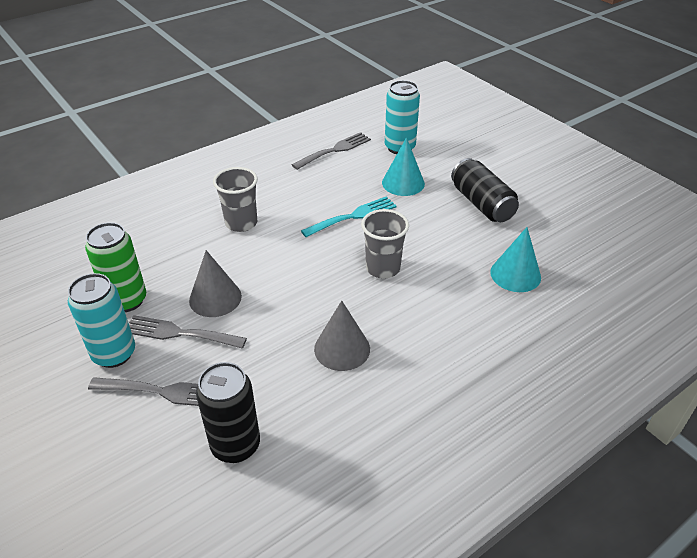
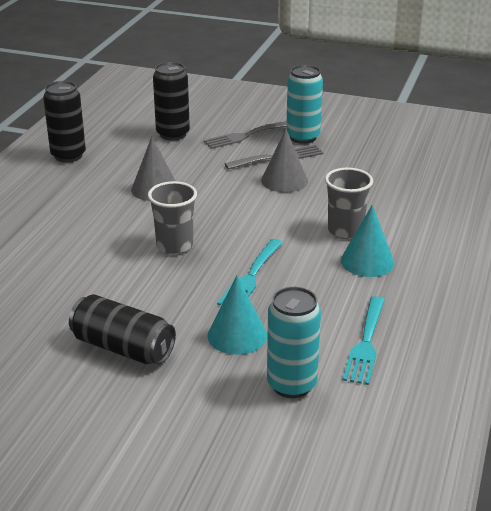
camera: 145 degrees right, 10 degrees down
(127, 300) = (343, 158): green can -> none
(335, 150) = (366, 343): grey fork -> turquoise fork
(394, 470) = (68, 155): none -> black can
(515, 274) = (43, 287): turquoise cone -> turquoise cone (367, 261)

